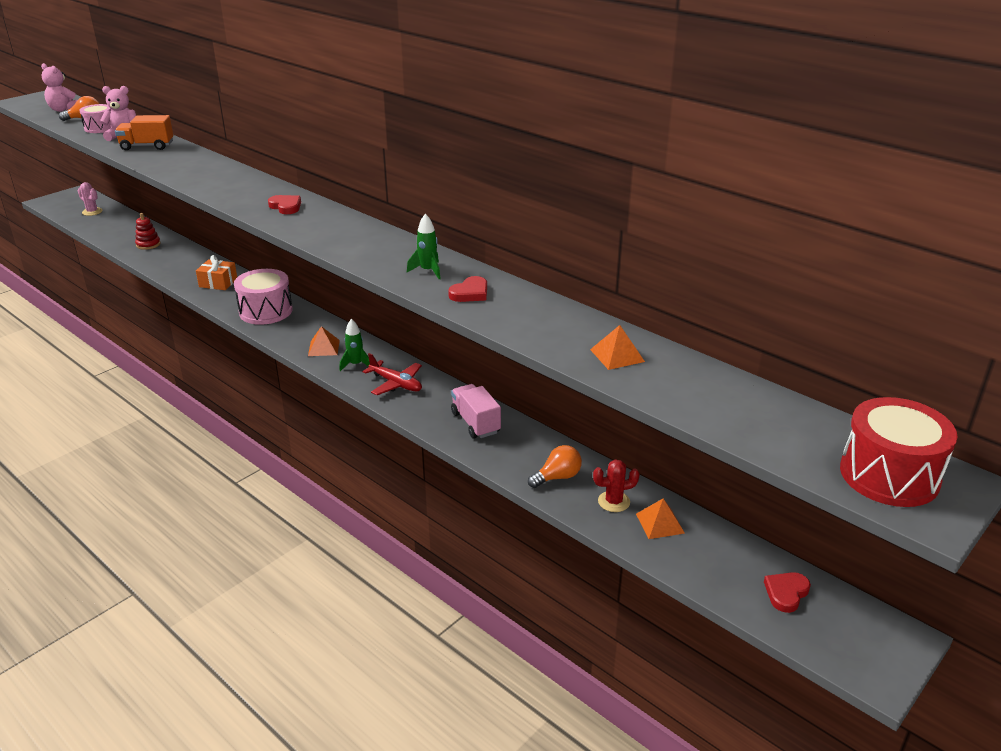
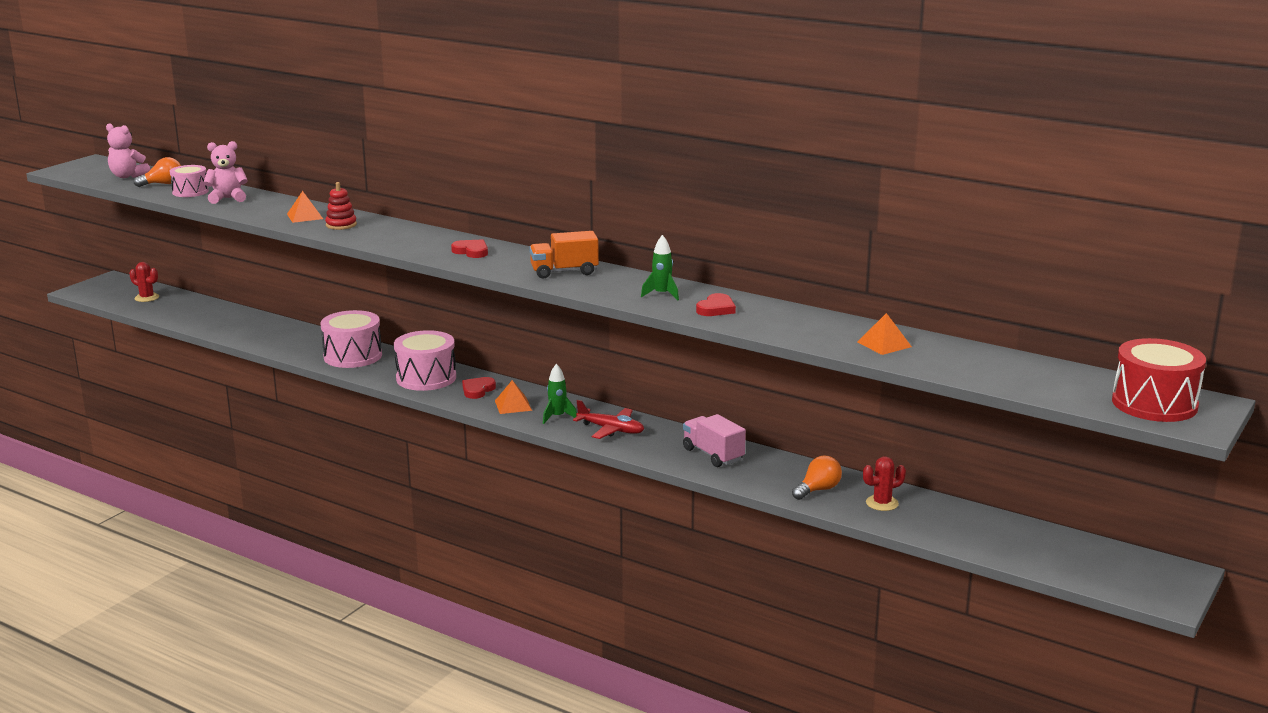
camera: 10 degrees left, 10 degrees down
(92, 212) = (147, 298): pink cactus -> red cactus
(147, 146) = (264, 206): orange truck -> orange truck (564, 272)
(148, 244) = (242, 325): red stacking toy -> red stacking toy (341, 225)
(218, 283) = (353, 356): orange gift -> pink drum
(660, 523) = (933, 515): orange pyramid -> orange pyramid (305, 216)
(786, 593) = (1069, 553): red heart -> red heart (477, 390)

